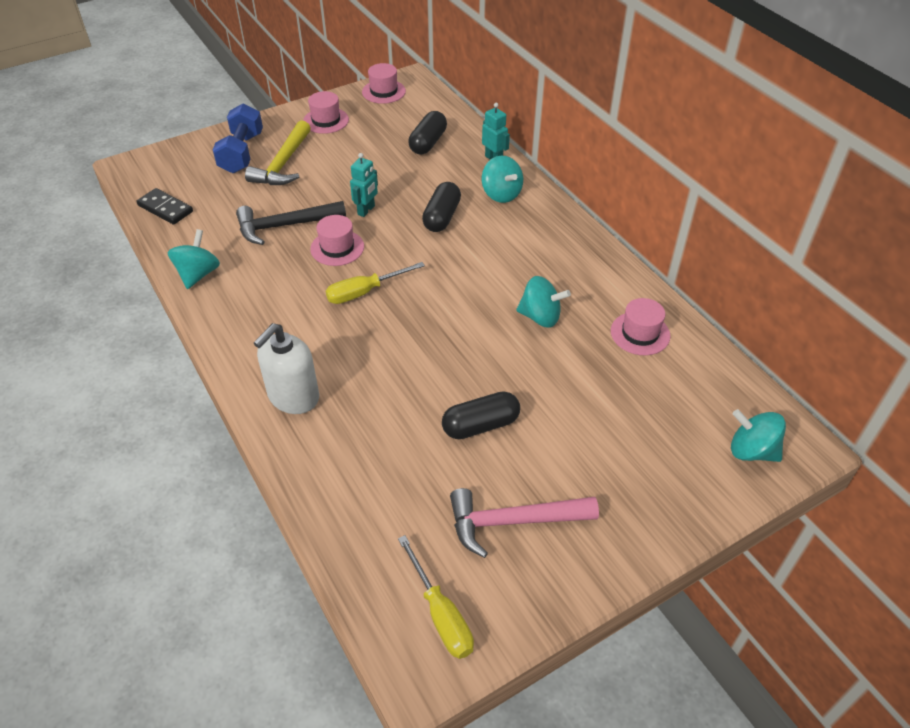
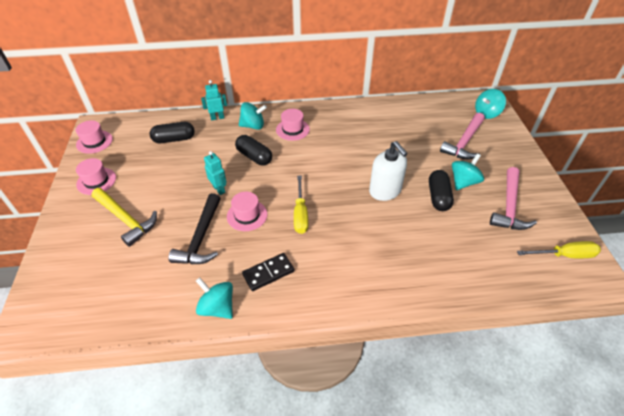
camera: 65 degrees left, 0 degrees up
(165, 208) = (113, 313): black domino -> black domino (268, 273)
(241, 153) = (86, 242): blue dumbbell -> none
(293, 397) = (379, 279): white soap dispenser -> white soap dispenser (385, 191)
(428, 143) = (174, 139): black capsule -> black capsule turned 60 degrees counterclockwise
(540, 317) = (367, 146): turquoise spinning top -> turquoise spinning top (463, 182)
(638, 433) = (464, 142): none -> pink hammer
(640, 333) = (398, 117): pink hat -> pink hat (292, 129)

